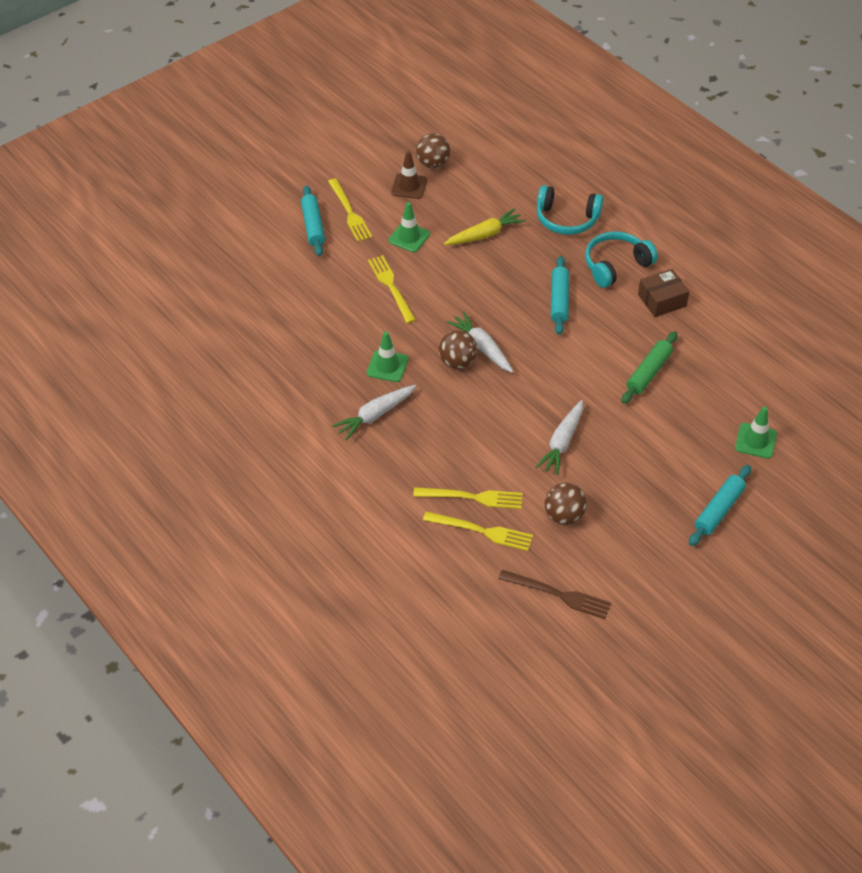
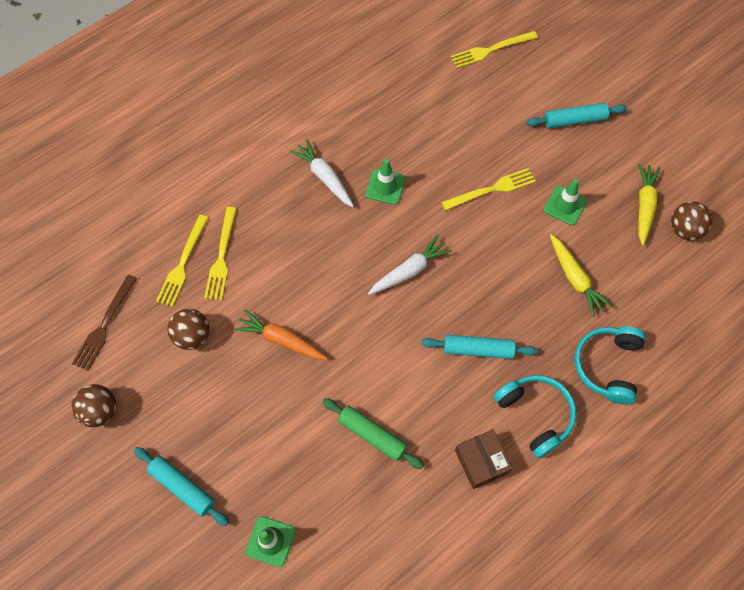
camera: 90 degrees right, 15 degrees up
(349, 212) = (597, 151): yellow fork -> yellow fork (490, 50)
(409, 186) = (644, 206): brown traffic cone -> yellow carrot
(457, 362) = (390, 248): brown ball -> brown ball (100, 411)
(562, 443) = (281, 340): white carrot -> orange carrot

